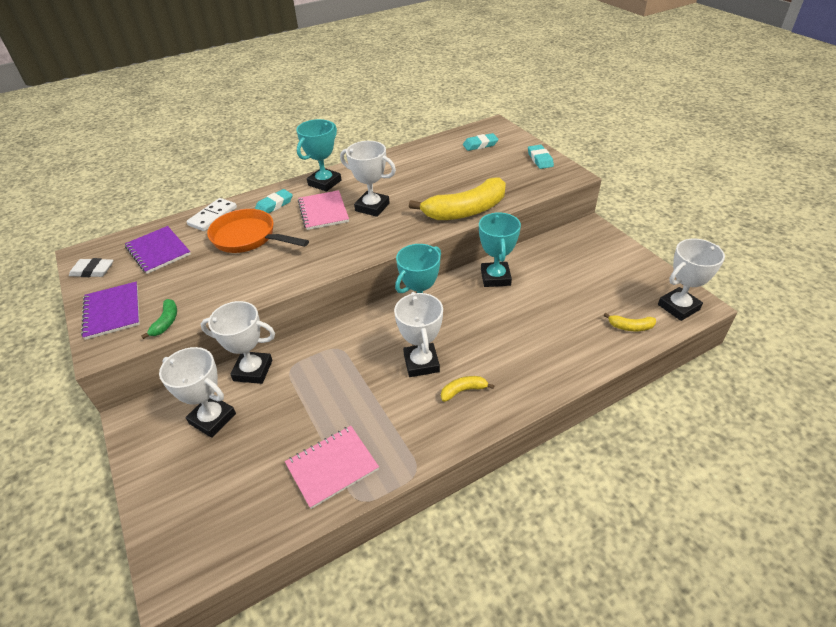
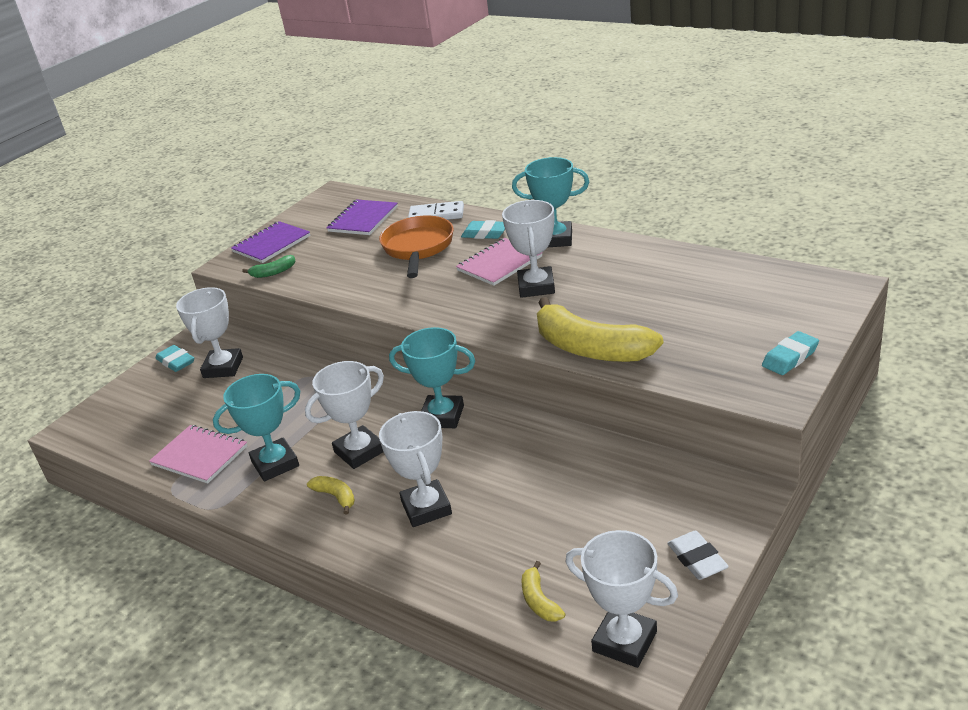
camera: 65 degrees right, 10 degrees down
(93, 271) = (315, 208): white eraser -> white eraser (697, 559)
(253, 370) = (289, 358): white trophy -> white trophy (426, 508)
(480, 145) = (770, 297): turquoise eraser -> turquoise eraser (176, 362)
(495, 277) = (548, 447): turquoise trophy -> turquoise trophy (275, 464)

